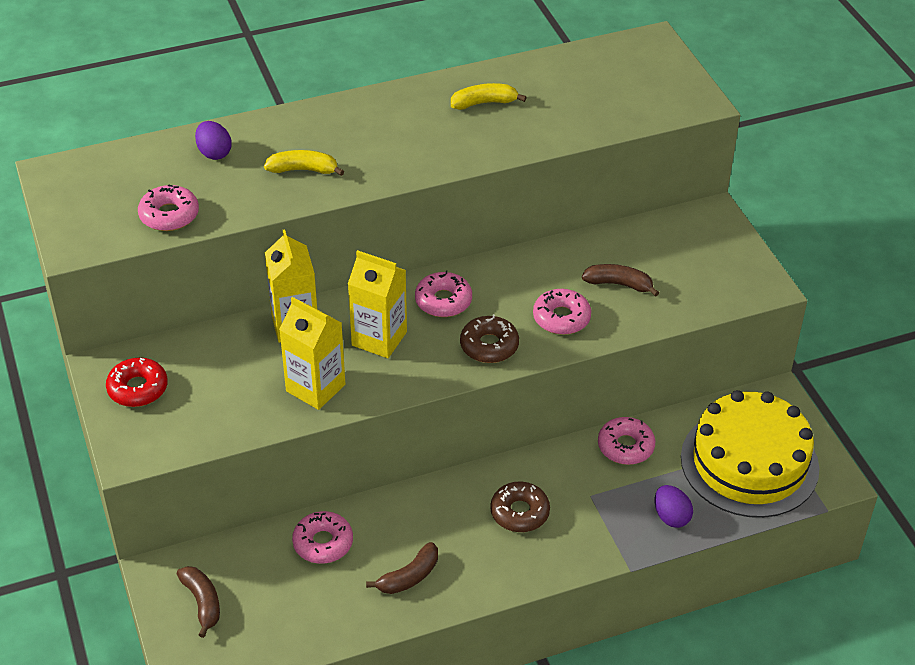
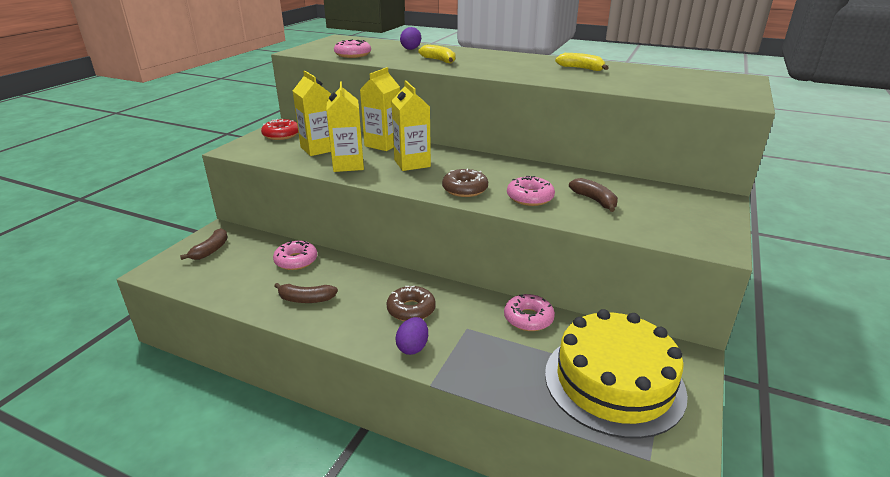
camera: 45 degrees right, 15 degrees down
(233, 383) = (318, 149): none -> yellow carton
(443, 301) = (471, 165): pink donut -> none
(671, 517) = (505, 374): purple egg -> purple egg (413, 347)

